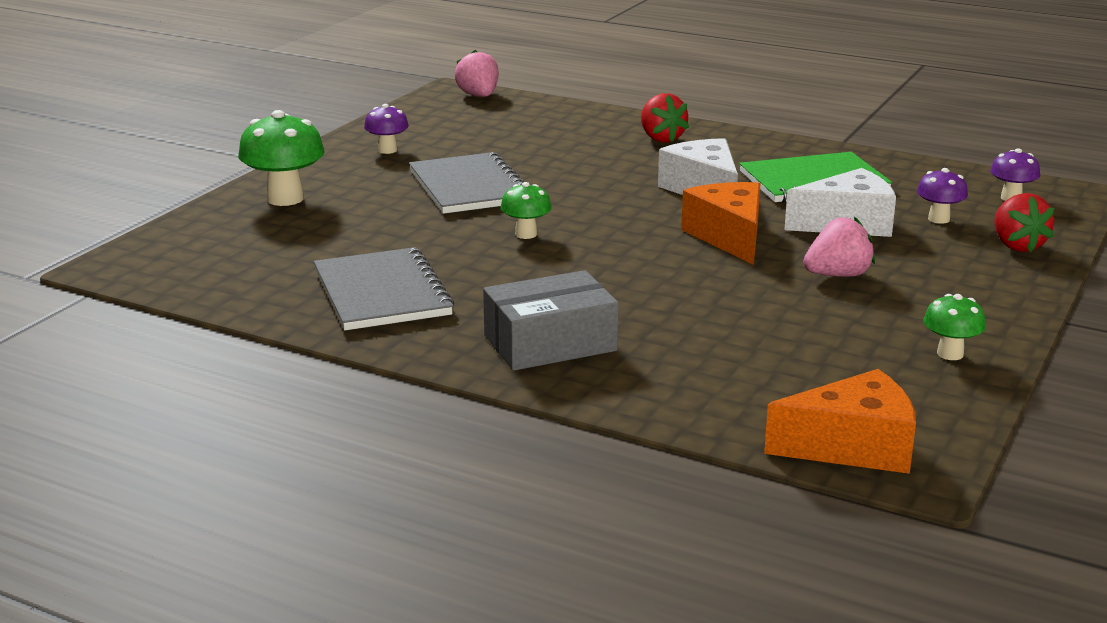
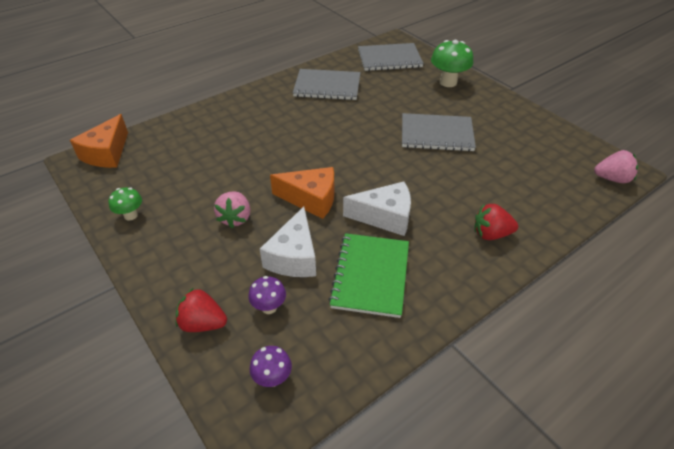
camera: 115 degrees right, 20 degrees up
(215, 258) = (389, 59): none -> grey notebook
(387, 150) = (508, 121): purple mushroom -> none
(526, 234) = (362, 135): green mushroom -> none
(550, 343) = (250, 112): grey box -> none

